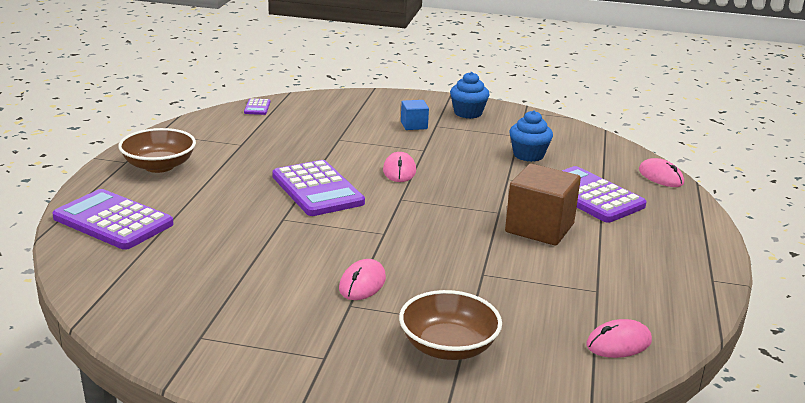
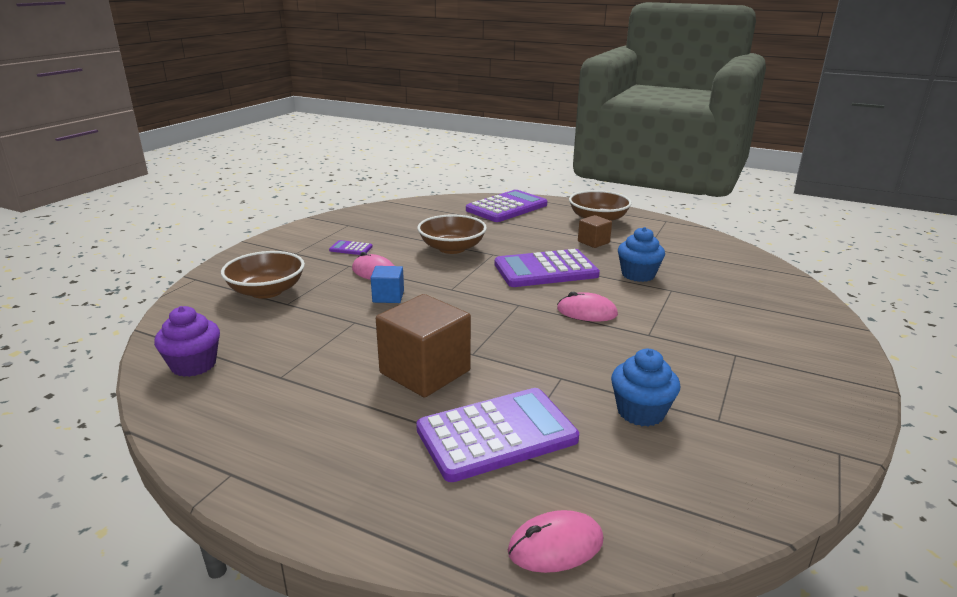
camera: 105 degrees right, 0 degrees up
(232, 168) = (593, 242): none -> brown cube
(257, 107) = (749, 258): purple calculator -> purple calculator (351, 248)
(273, 244) = (452, 248): none -> brown bowl
(414, 125) = (730, 338): blue cube -> blue cube (388, 296)
(468, 113) = (800, 389): blue cupcake -> blue cupcake (638, 275)
(618, 343) = (194, 365): pink mouse -> purple cupcake

